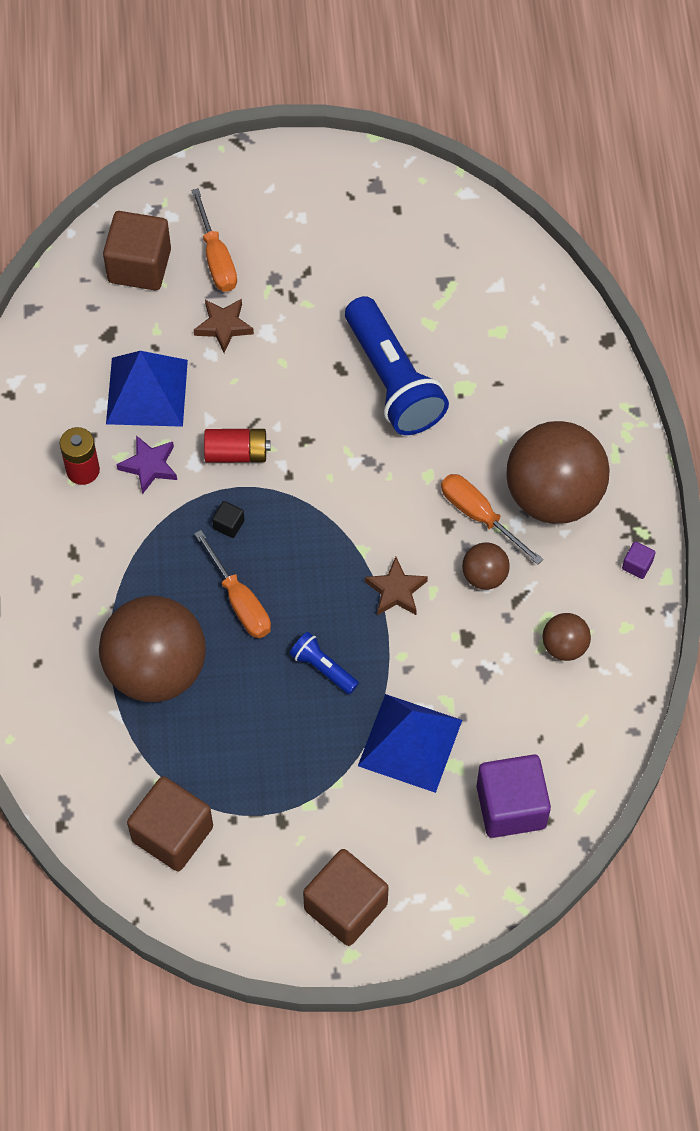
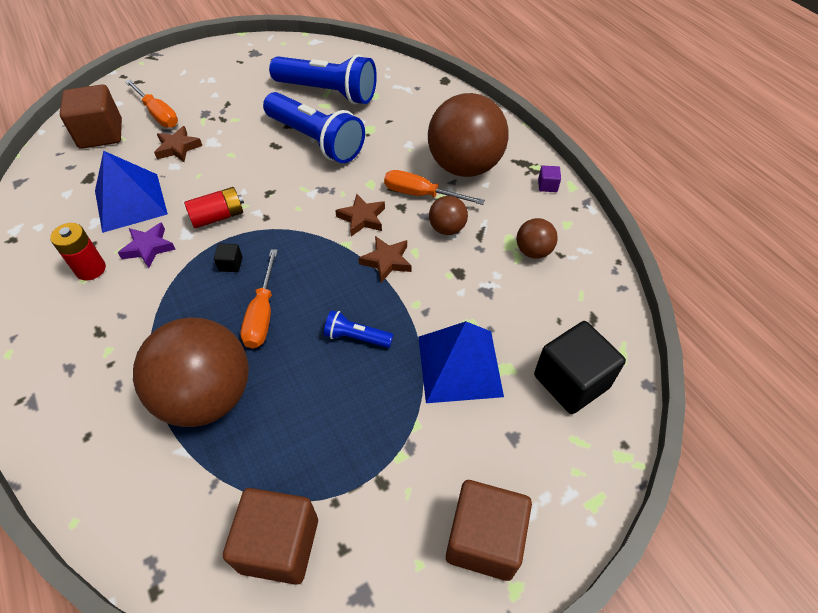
camera: 25 degrees left, 10 degrees down
(240, 601) = (262, 314): orange screwdriver -> orange screwdriver turned 60 degrees clockwise
(395, 521) = (362, 218): none -> brown star
(443, 302) = (328, 92): none -> blue flashlight
(511, 806) = (571, 381): purple cube -> black cube

